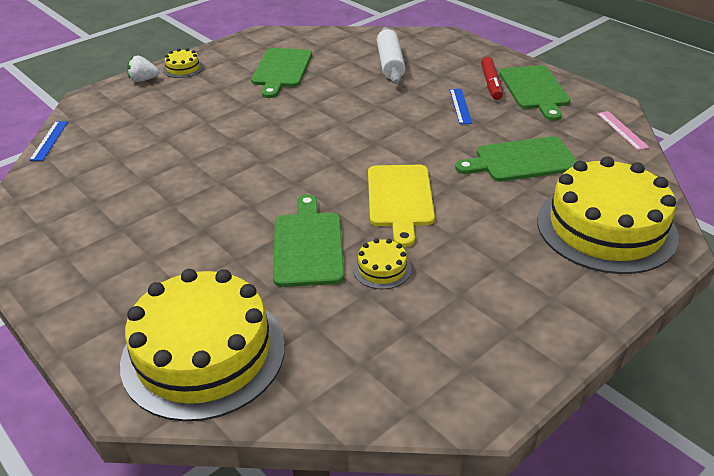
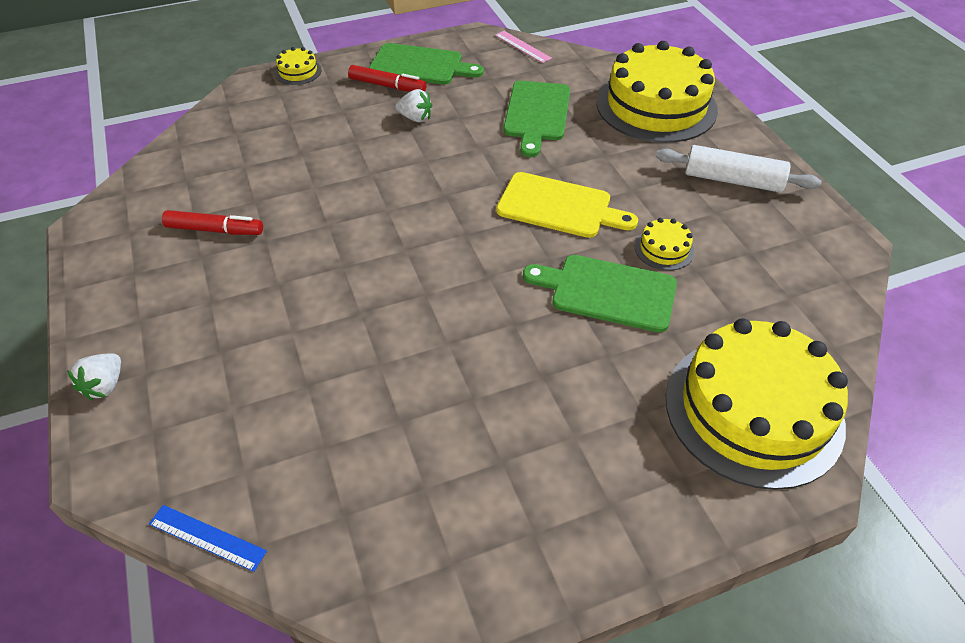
camera: 70 degrees left, 10 degrees up
(183, 68) = (111, 331): yellow cake -> yellow cake (298, 72)
(281, 70) = (214, 230): green cutting board -> red marker
(390, 64) = (283, 138): white rolling pin -> white rolling pin (732, 180)
(460, 106) = (415, 118): blue ruler -> white strawberry
(622, 130) = (522, 46): pink ruler -> pink ruler turned 45 degrees clockwise

